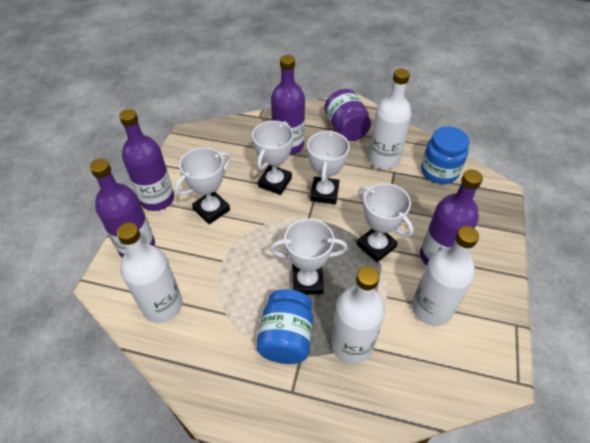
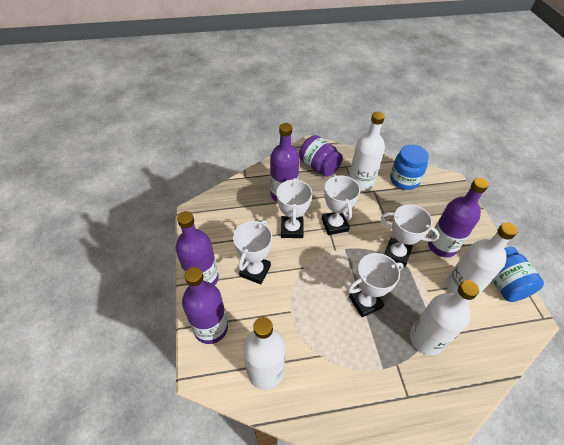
camera: 25 degrees left, 0 degrees up
(286, 337) = (378, 354): blue jar -> blue jar (503, 283)

